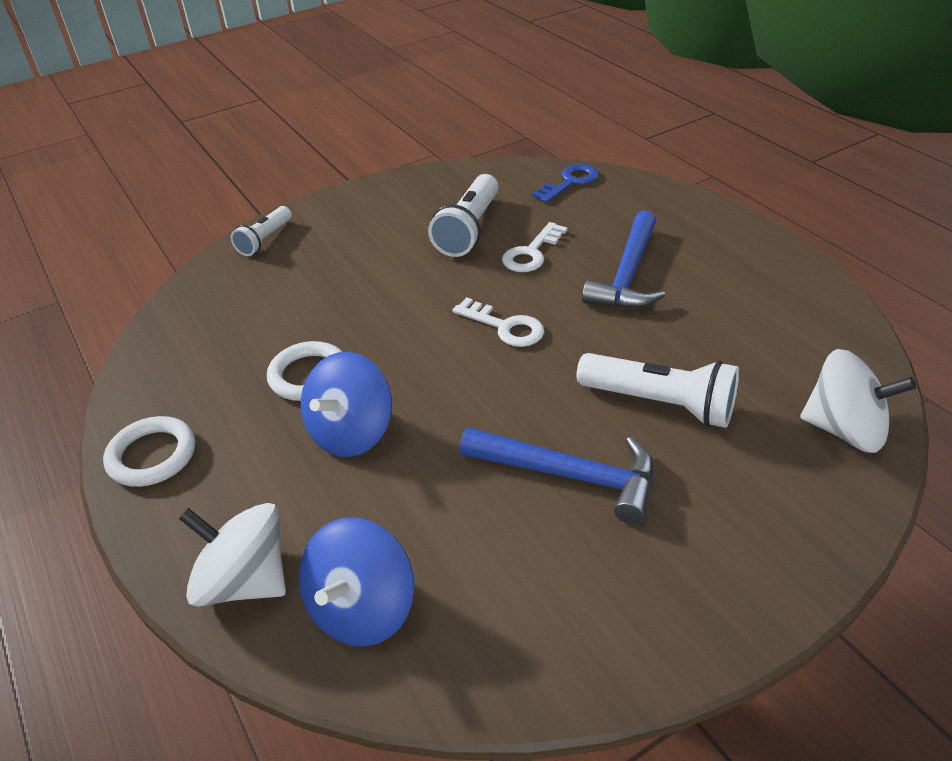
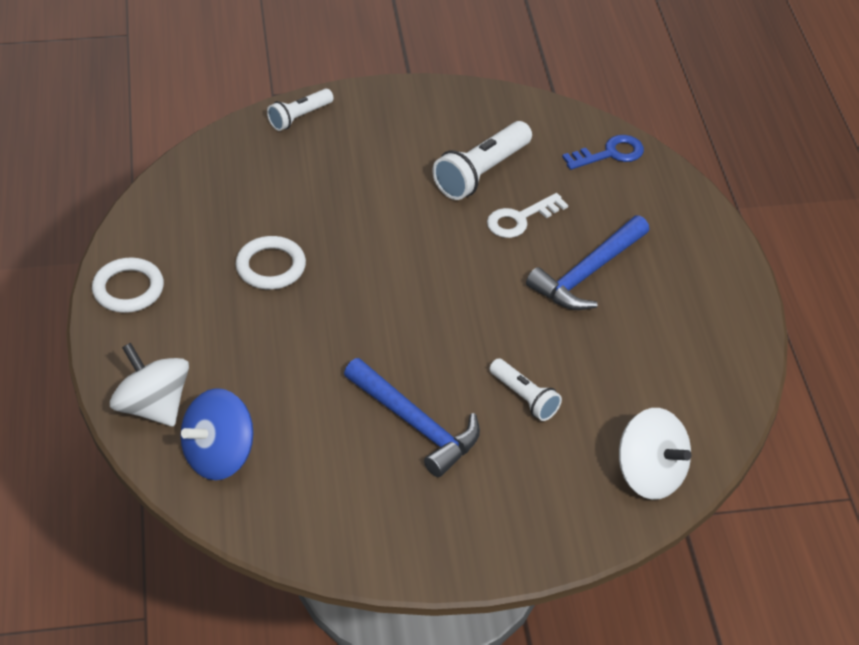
camera: 20 degrees right, 5 degrees up
(351, 432) = (278, 327): blue spinning top -> none
(505, 327) = (449, 283): white key -> none
(660, 404) = (524, 398): white flashlight -> white flashlight, size x0.61

